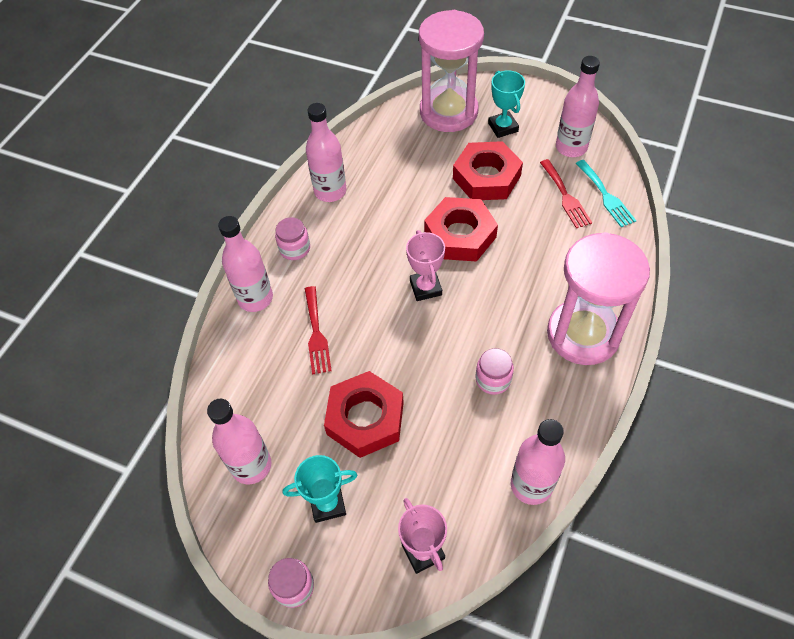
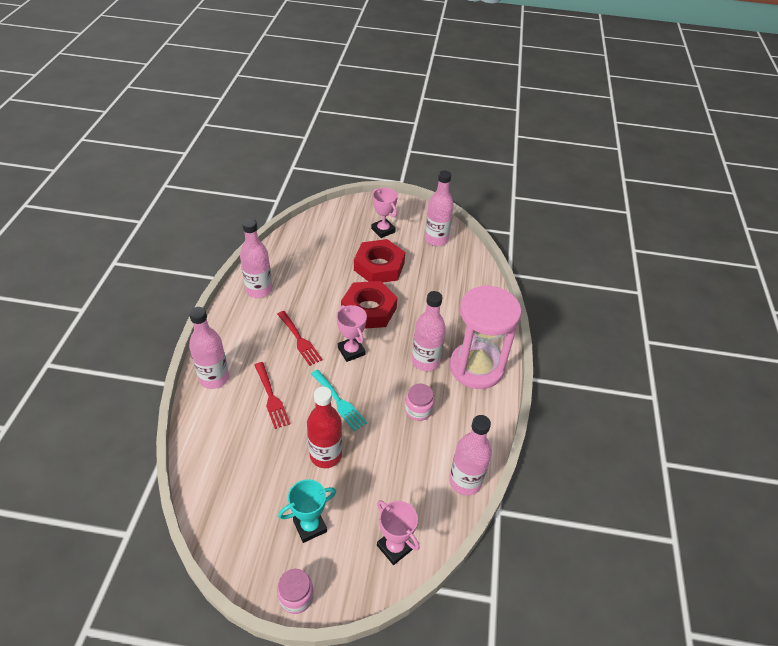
camera: 20 degrees left, 10 degrees down
(251, 465) = (239, 508): pink bottle -> pink bottle (425, 361)
(295, 248) = (239, 336): pink jar -> none
(365, 418) = (325, 455): red nut -> red bottle
(448, 112) = (339, 223): pink hourglass -> none
(503, 127) = (383, 230): turquoise trophy -> pink trophy
(565, 196) = (440, 273): red fork -> red fork (299, 340)
(606, 196) = (469, 270): turquoise fork -> turquoise fork (339, 402)

